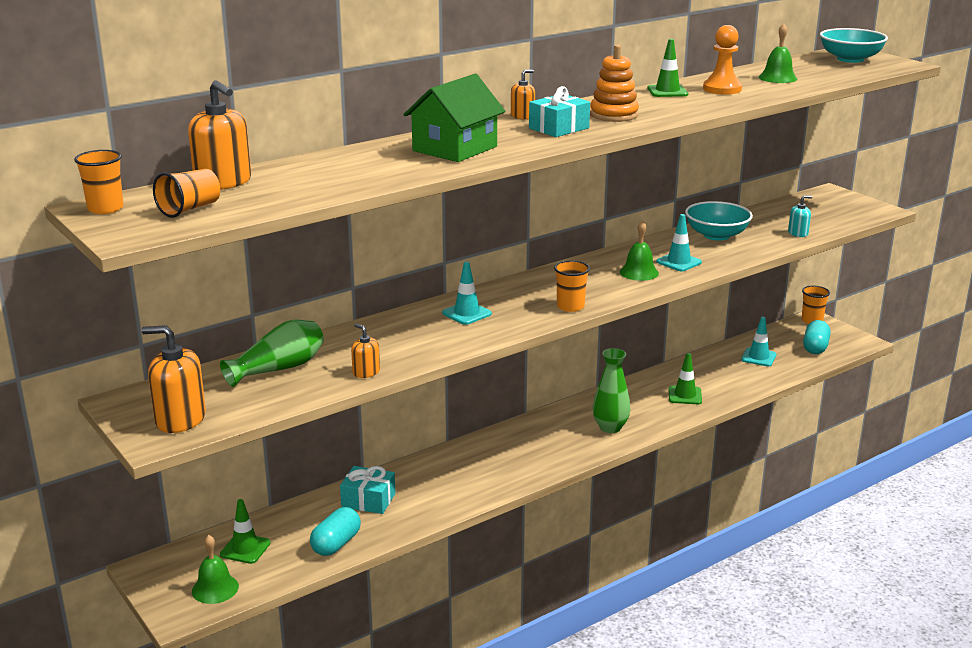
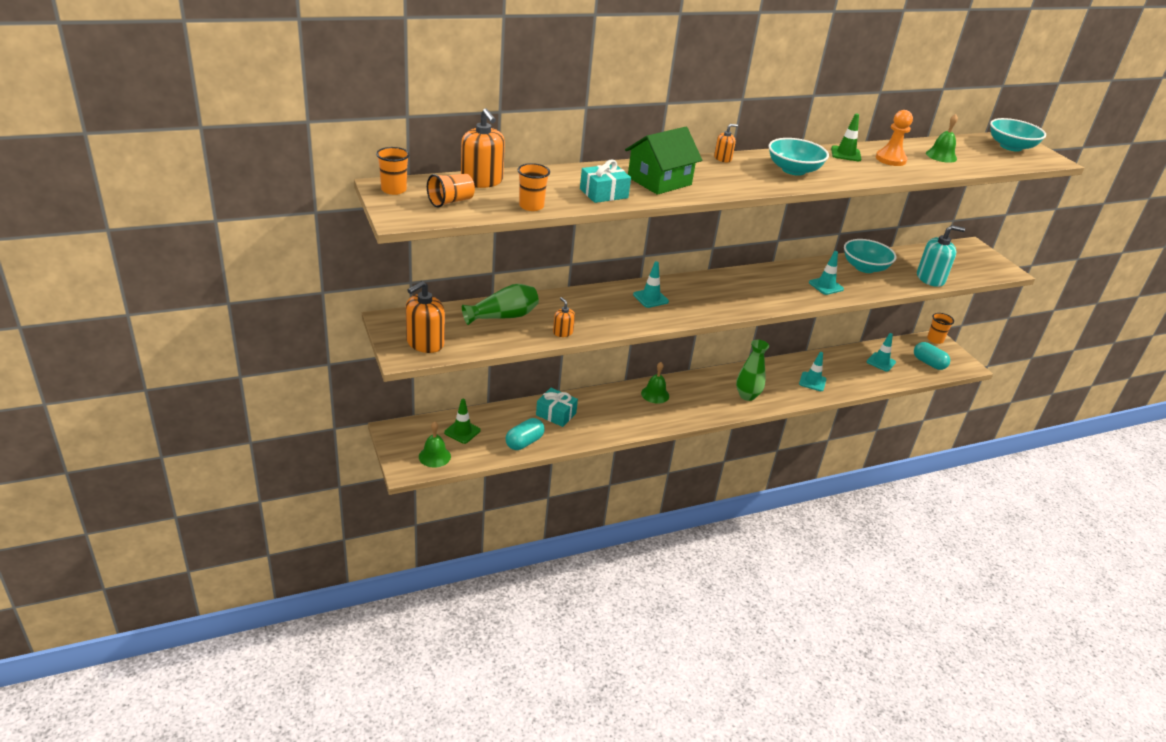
camera: 10 degrees right, 10 degrees up
(180, 419) = (425, 343): orange soap dispenser -> orange soap dispenser turned 75 degrees counterclockwise
(559, 128) = (745, 175): turquoise gift -> turquoise gift (603, 193)
(570, 306) = (729, 308): orange cup -> orange cup (531, 206)
(614, 115) = (793, 170): orange stacking toy -> turquoise bowl
(639, 272) = (791, 289): green bell -> green bell (655, 394)
(685, 395) = (812, 382): green traffic cone -> turquoise traffic cone
(798, 233) = (930, 278): turquoise soap dispenser -> turquoise soap dispenser, size x1.88
(815, 347) = (928, 363): turquoise capsule -> turquoise capsule turned 75 degrees counterclockwise

